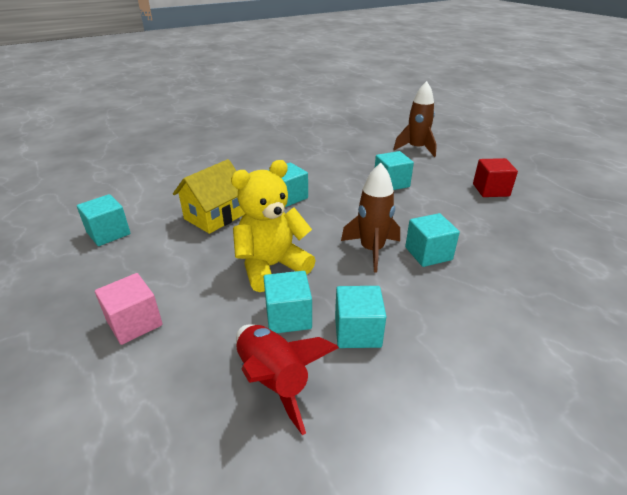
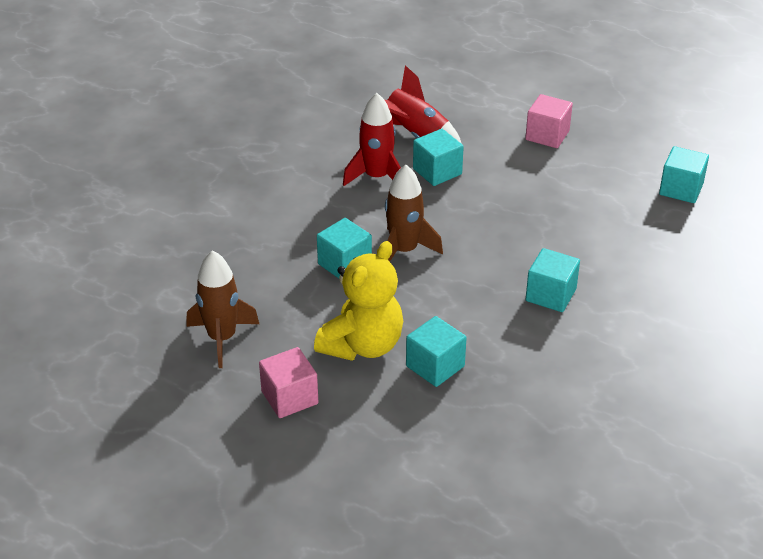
camera: 155 degrees right, 5 degrees up
(215, 216) = (603, 240): yellow house -> none
(271, 266) = (487, 205): yellow teddy bear -> yellow teddy bear (362, 345)
(357, 331) = (376, 177): turquoise cube -> red rocket
(416, 149) = (436, 478): brown rocket -> brown rocket (222, 338)
(490, 190) = (289, 397): red cube -> pink cube

